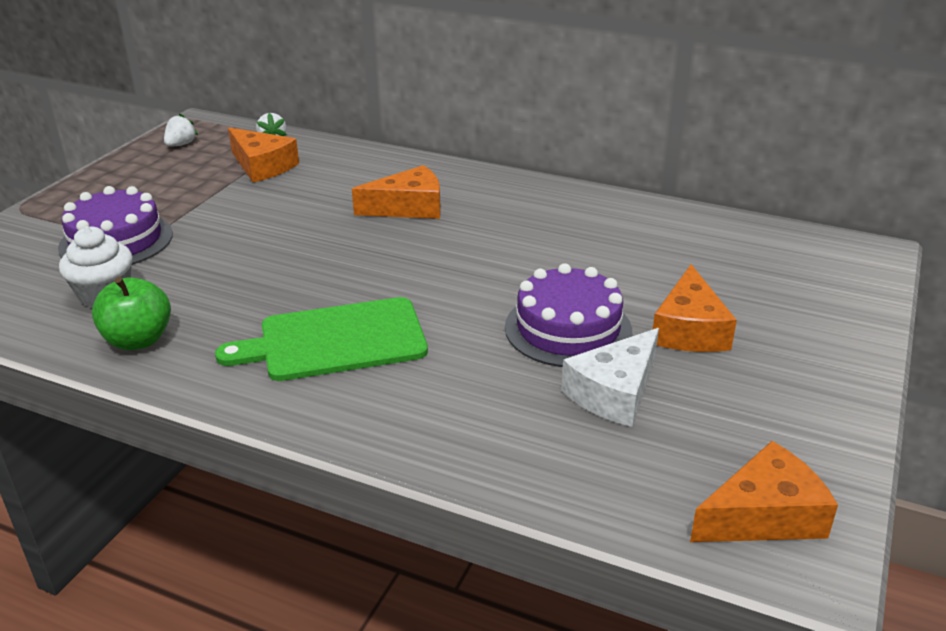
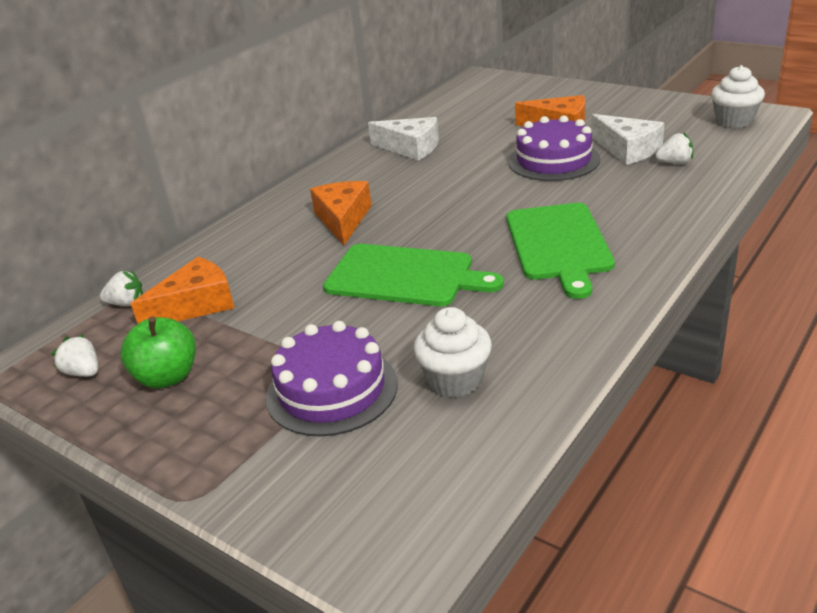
camera: 75 degrees left, 0 degrees up
(138, 340) = (546, 345): green apple -> green apple (167, 377)
(286, 253) = (405, 276): none -> green cutting board
(572, 437) = (675, 163): none -> white strawberry
(594, 225) = (411, 148): none -> white cheese
(763, 515) = (734, 121): orange cheese -> white cupcake

